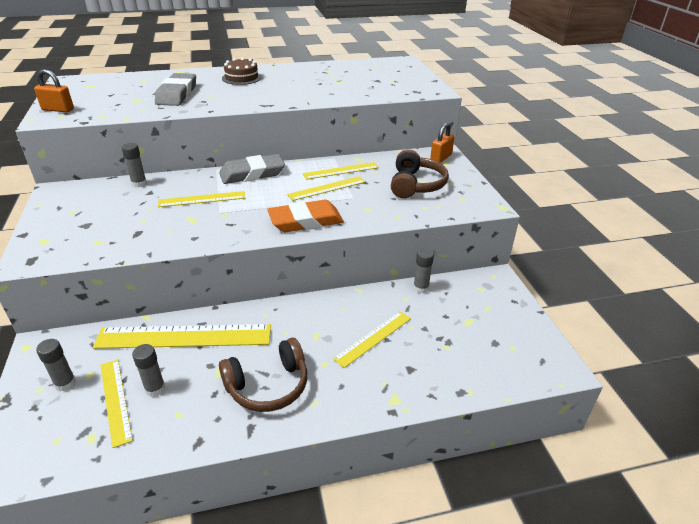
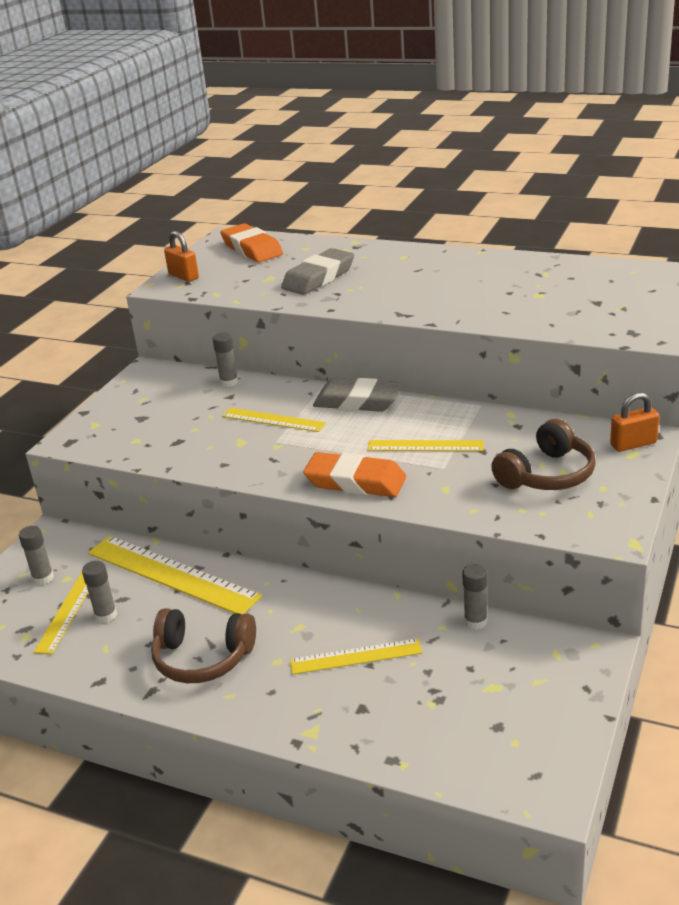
camera: 40 degrees right, 5 degrees down
(99, 85) = (252, 249): none -> orange eraser
(241, 78) = (418, 265): brown cake -> none
(341, 170) = (469, 426): yellow ruler -> none

